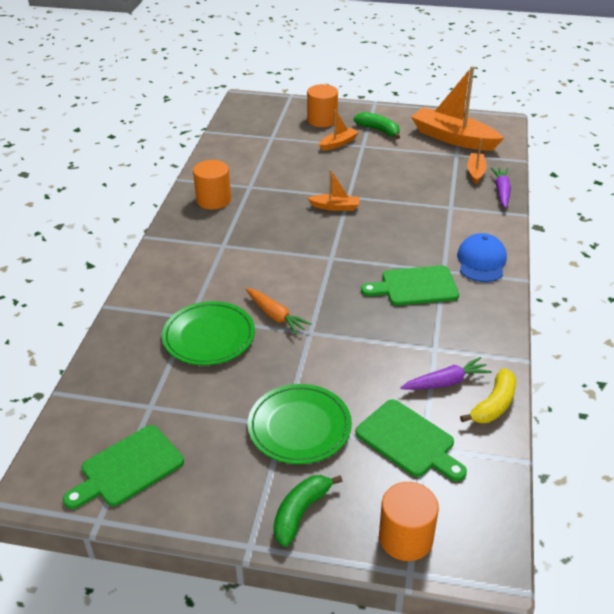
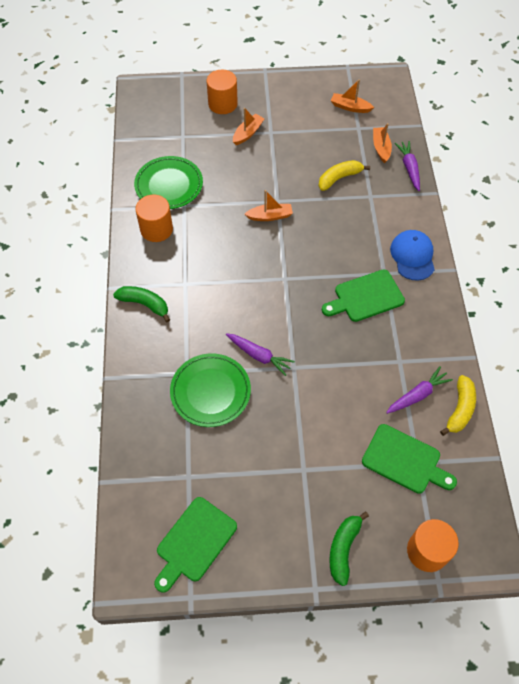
camera: 15 degrees left, 20 degrees up
(275, 316) = (259, 356): orange carrot -> purple carrot
(299, 427) = (316, 468): green plate -> green plate (169, 185)
(379, 130) = (279, 108): green banana -> green banana (145, 304)
(421, 189) = (339, 178): none -> yellow banana
(453, 138) = (350, 107): orange boat -> orange boat, size x0.49

